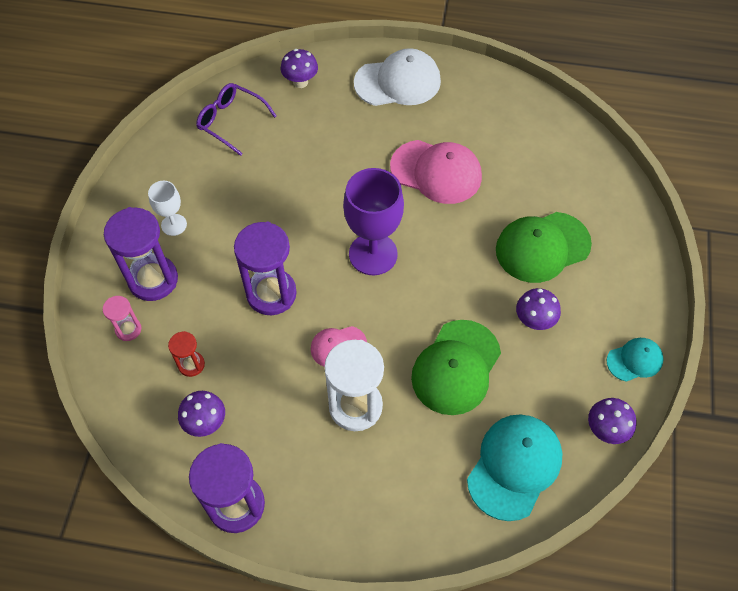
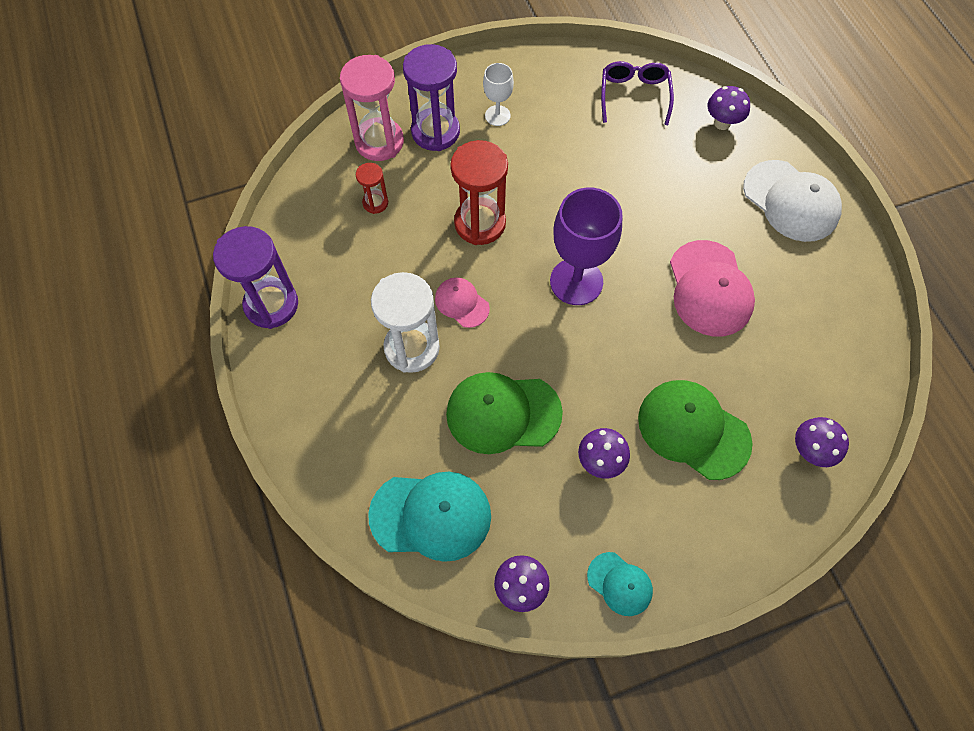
camera: 60 degrees right, 5 degrees up
(128, 329) = (379, 142): pink hourglass -> pink hourglass, size x1.97
(206, 423) = (330, 243): purple mushroom -> purple mushroom (810, 451)
(271, 293) = (480, 223): purple hourglass -> red hourglass

